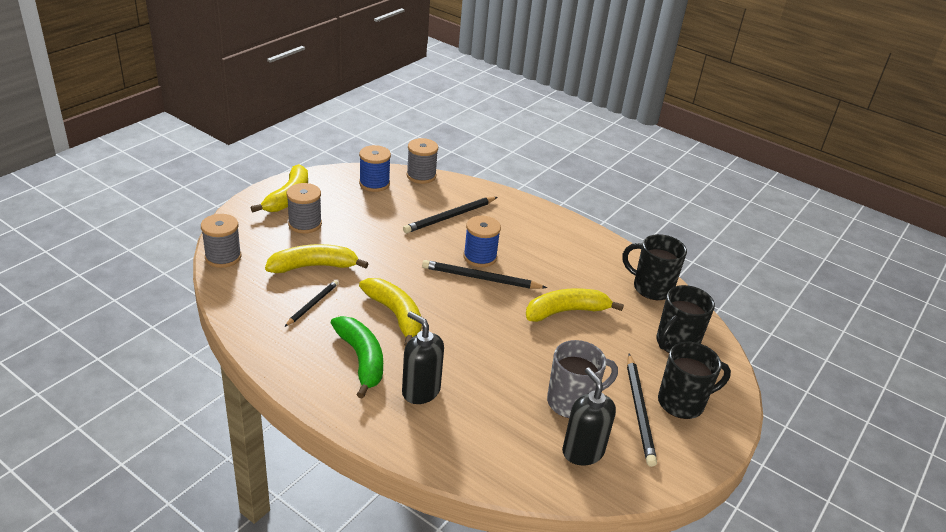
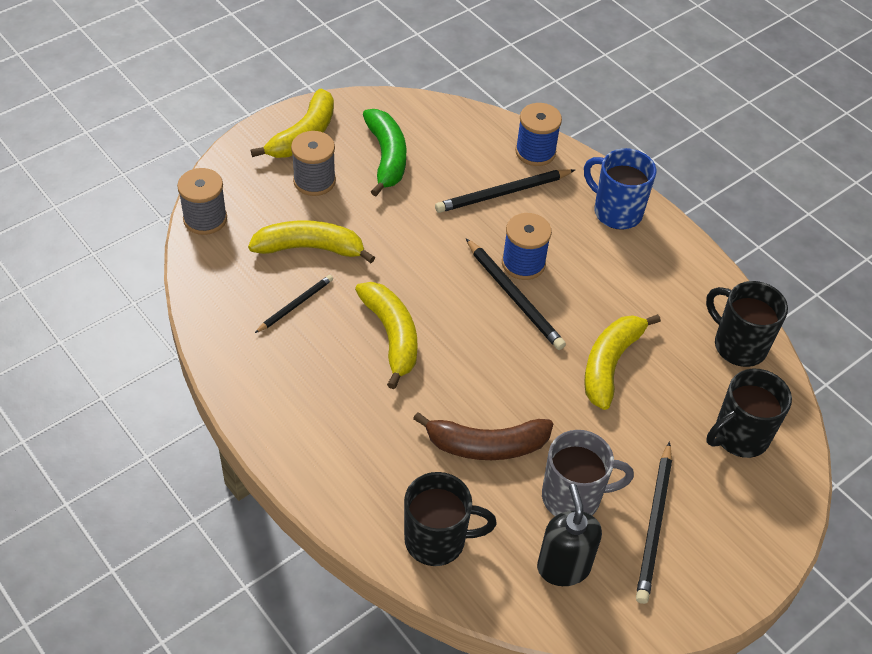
camera: 15 degrees right, 15 degrees up
(361, 359) = (334, 393): green banana -> green banana (386, 157)
(374, 184) = (418, 126): blue spool -> blue spool (535, 152)
(420, 391) = (393, 449): black soap dispenser -> none
(421, 176) = (483, 120): grey spool -> none
(480, 278) = (514, 297): black pencil -> black pencil turned 150 degrees counterclockwise
(493, 377) = (486, 445): none -> brown banana
(534, 219) = (616, 212): none -> blue mug
(566, 311) = (610, 364): yellow banana -> yellow banana turned 60 degrees counterclockwise
(682, 403) = (715, 523): black mug -> black mug (437, 540)

